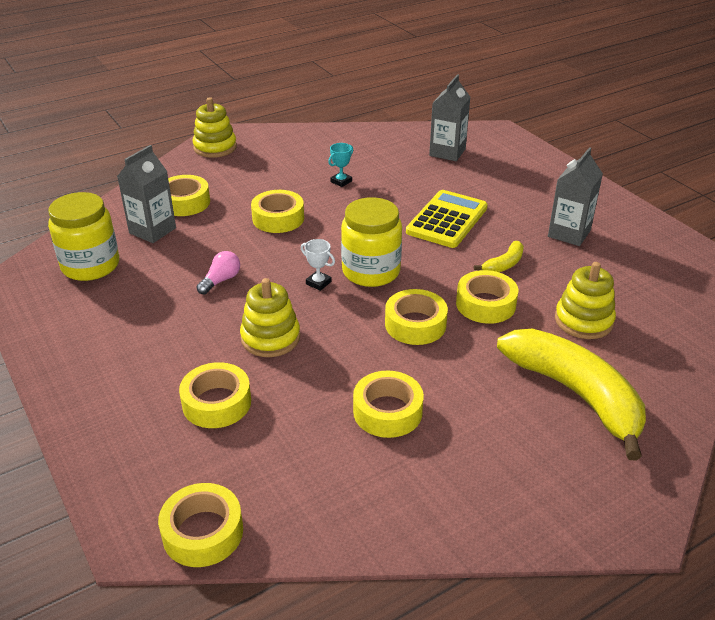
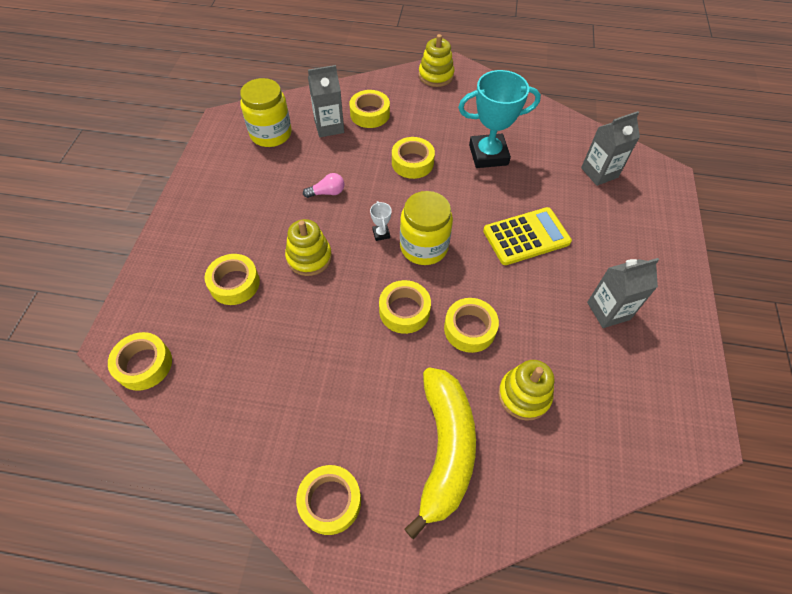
camera: 40 degrees right, 20 degrees up
(341, 181) = (488, 155): turquoise trophy -> turquoise trophy, size x2.48
(387, 411) = (315, 364): yellow tape -> yellow tape (330, 501)
(504, 264) = (523, 304): yellow banana -> none

